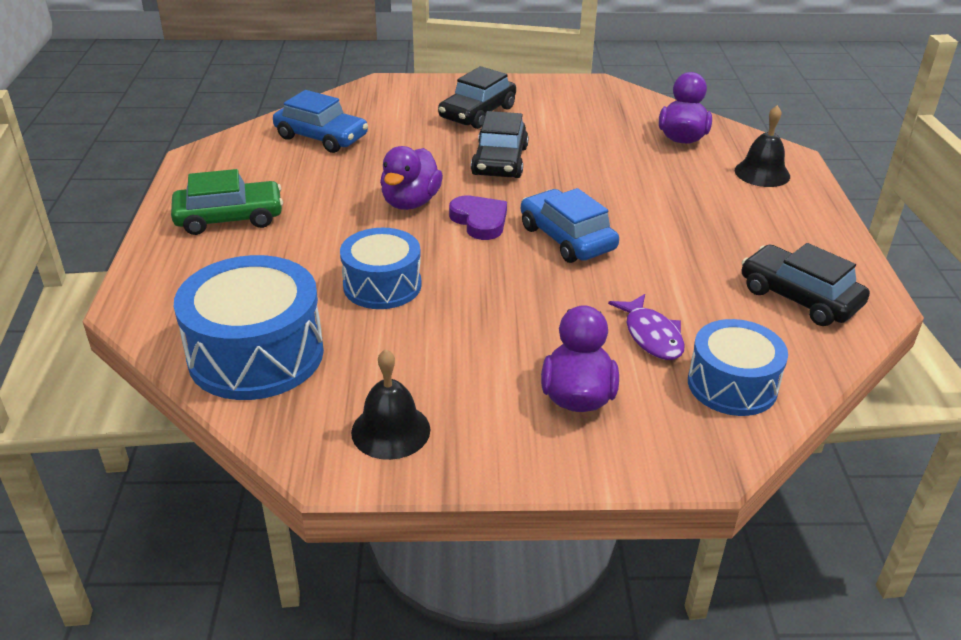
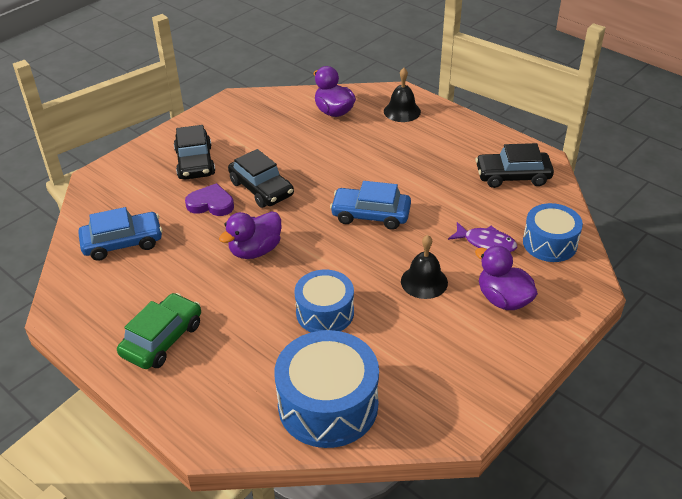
camera: 45 degrees left, 5 degrees up
(390, 430) = (457, 385): black bell -> black bell (424, 281)
(410, 202) = (255, 250): purple duck -> purple duck turned 75 degrees clockwise
(479, 221) = (311, 235): purple heart -> purple heart (211, 204)

